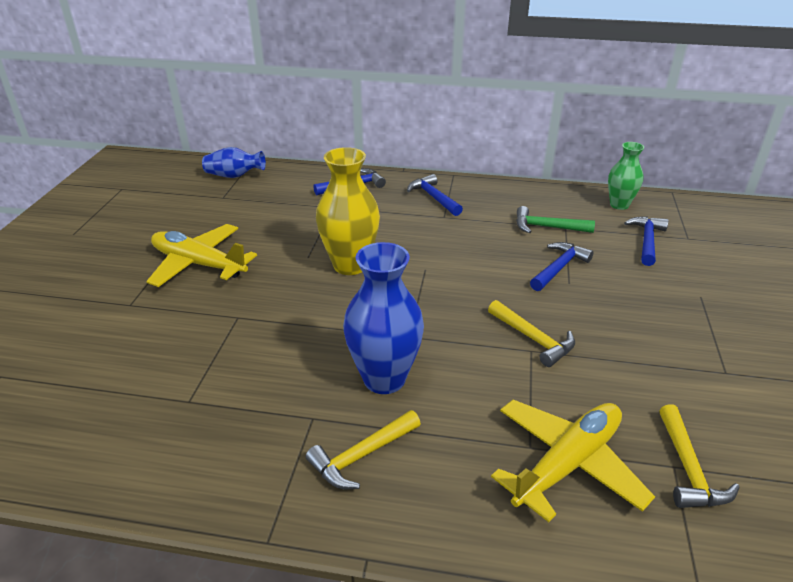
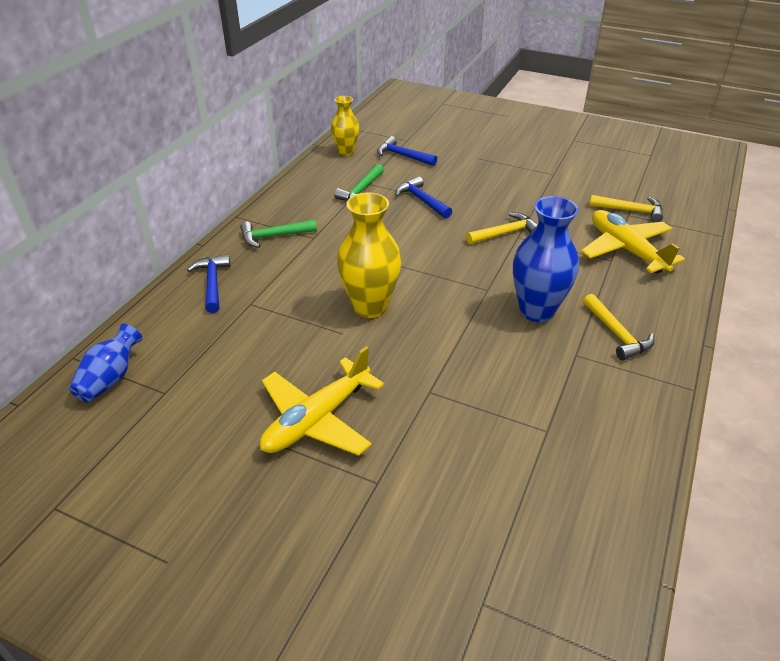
camera: 75 degrees left, 5 degrees up
(434, 197) = (274, 236): blue hammer -> green hammer
(619, 205) = (346, 152): green vase -> yellow vase

